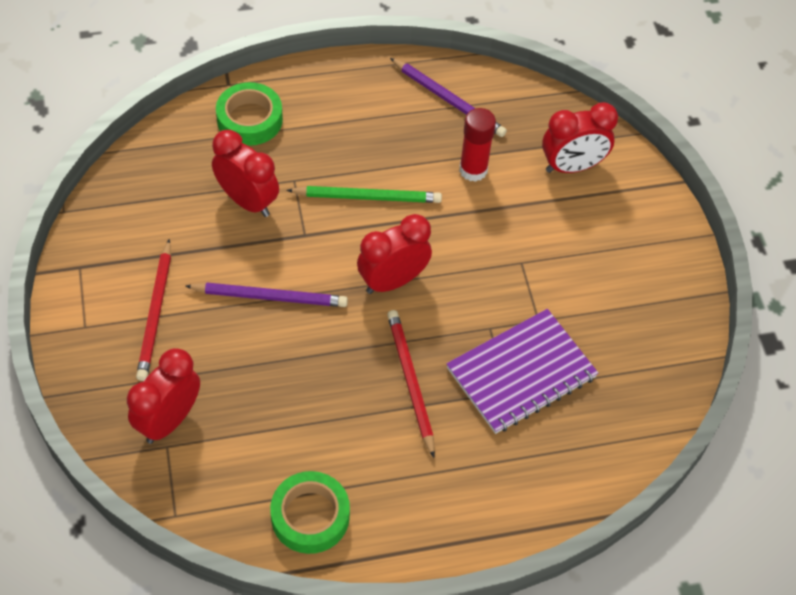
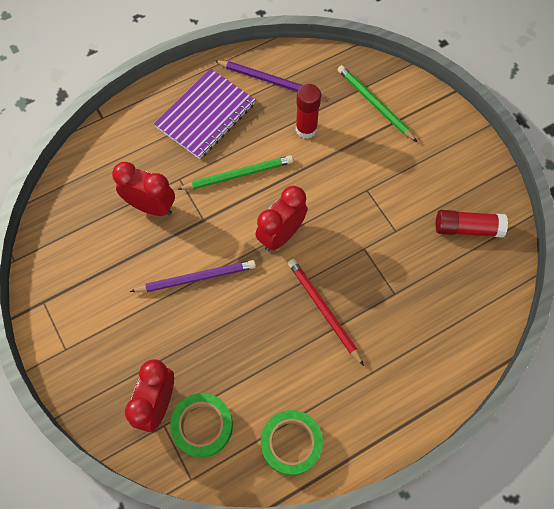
camera: 15 degrees left, 10 degrees up
(156, 313) = (115, 320): red pencil -> none
(249, 119) = (128, 141): green tape -> green tape (202, 426)
(521, 373) = (399, 276): purple notebook -> purple notebook (205, 115)
(572, 166) = (374, 104): red clock -> green pencil
(631, 345) = (467, 228): none -> red glue stick

